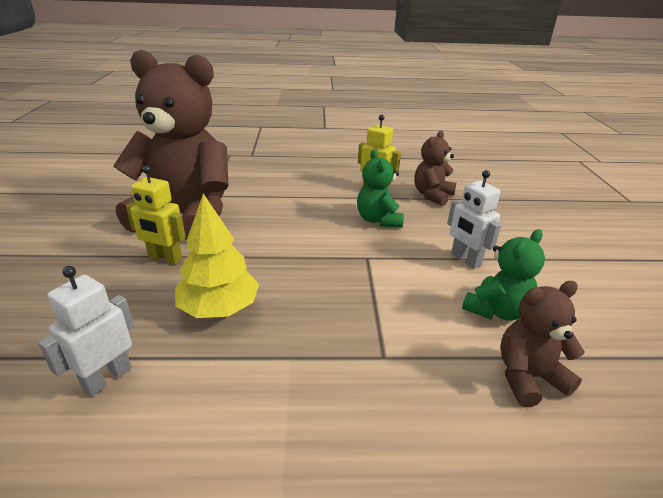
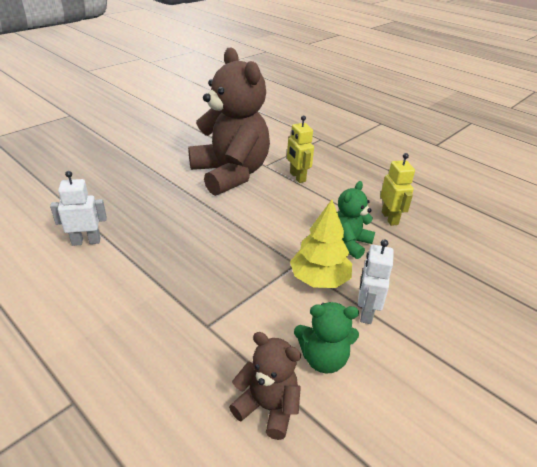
camera: 45 degrees right, 5 degrees up
(165, 258) = (185, 194): yellow robot -> yellow robot (297, 177)
(219, 308) = (170, 239): yellow tree -> yellow tree (319, 279)
(432, 195) = (432, 250): brown teddy bear -> none

